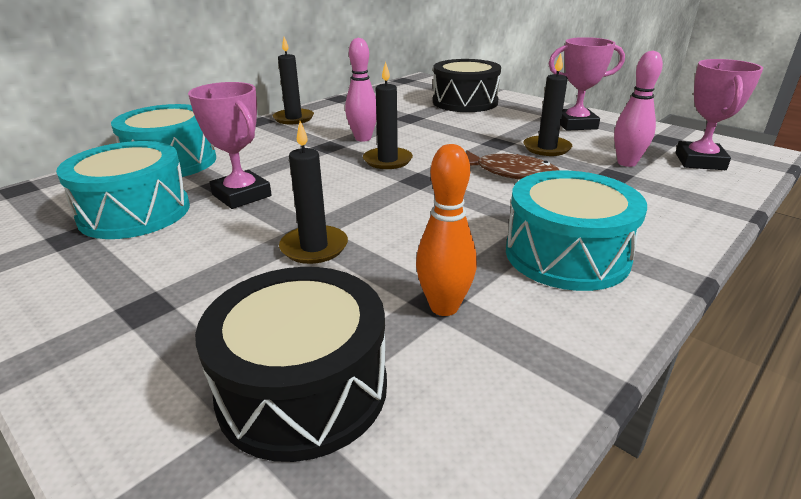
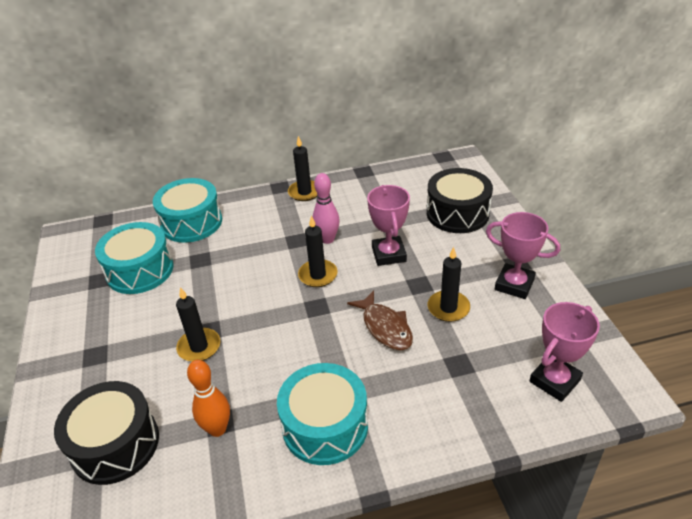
camera: 35 degrees right, 10 degrees up
(241, 195) = (202, 277): pink trophy -> pink trophy (388, 254)
(626, 163) = (489, 355): pink bowling pin -> none

